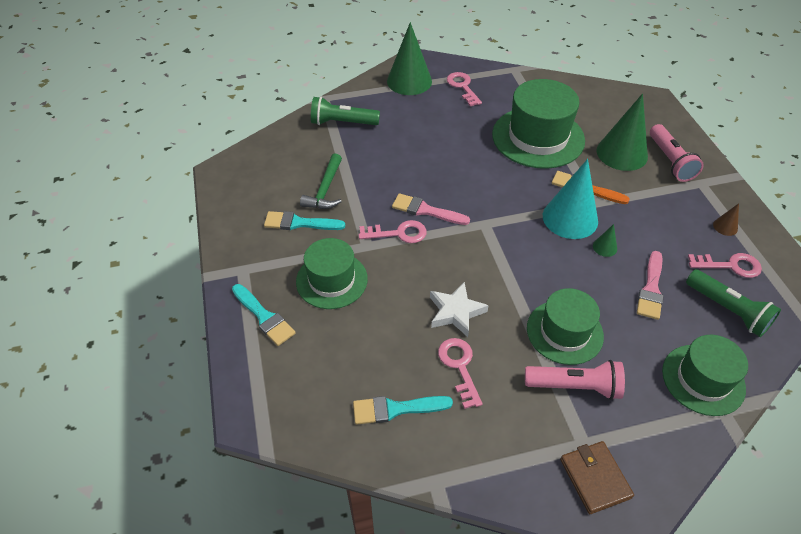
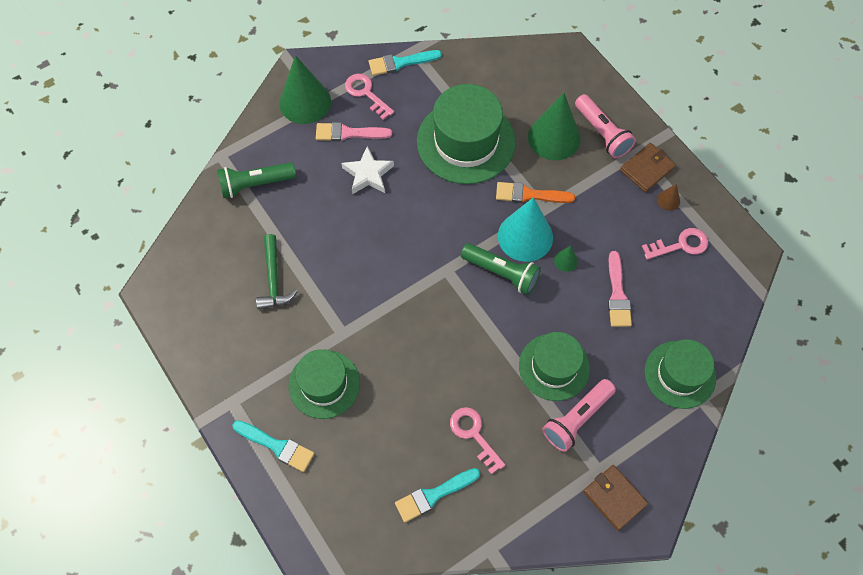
camera: 20 degrees left, 15 degrees up
(300, 223) = (265, 329): turquoise brush -> turquoise brush (401, 63)
(398, 233) = (367, 309): pink key -> none
(426, 210) = (385, 272): pink brush -> pink brush (348, 133)
(456, 312) = (452, 379): white star -> white star (368, 174)
(575, 386) = (577, 419): pink flashlight -> pink flashlight turned 150 degrees clockwise
(708, 197) = (647, 169): none -> brown wallet
(728, 310) = (687, 295): green flashlight -> green flashlight (501, 273)

